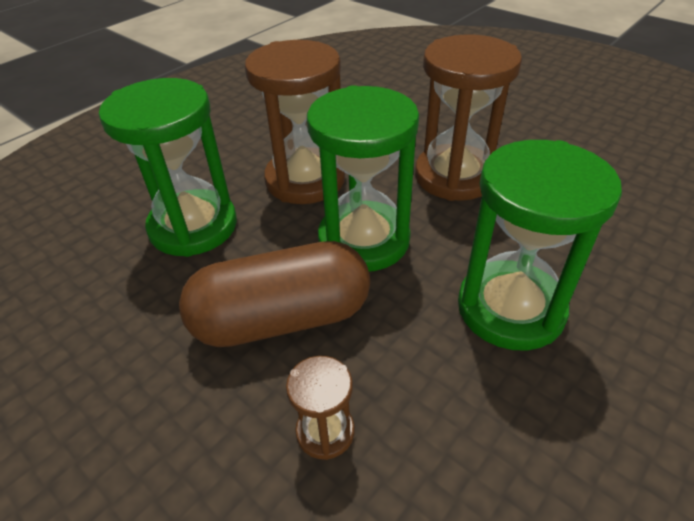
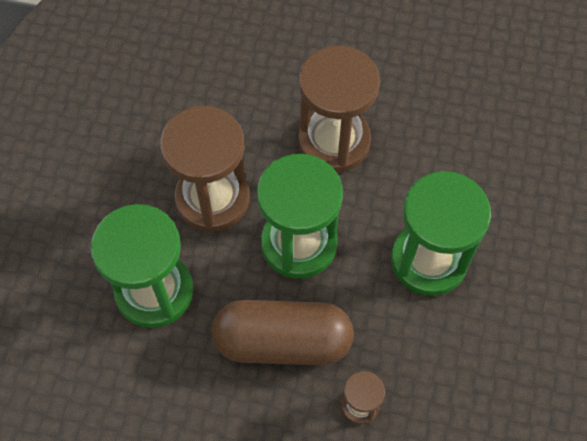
camera: 30 degrees left, 20 degrees up
(282, 318) = (282, 341): brown capsule -> brown capsule turned 45 degrees clockwise

